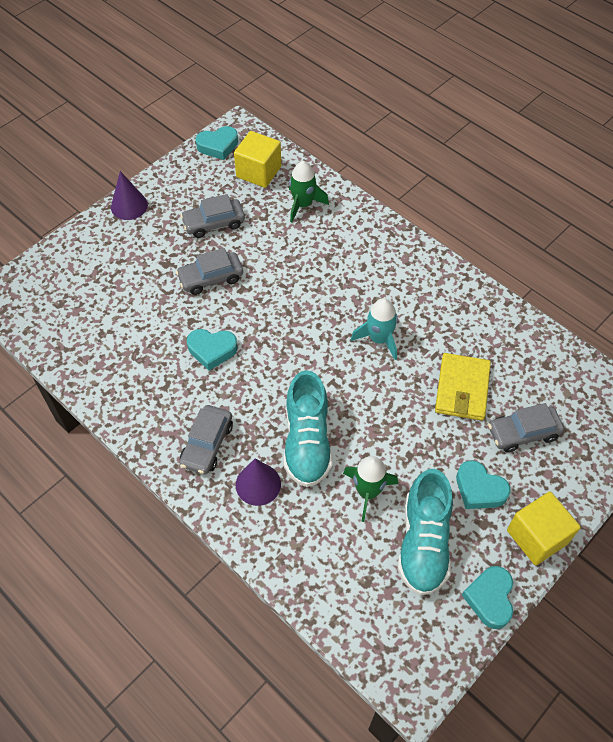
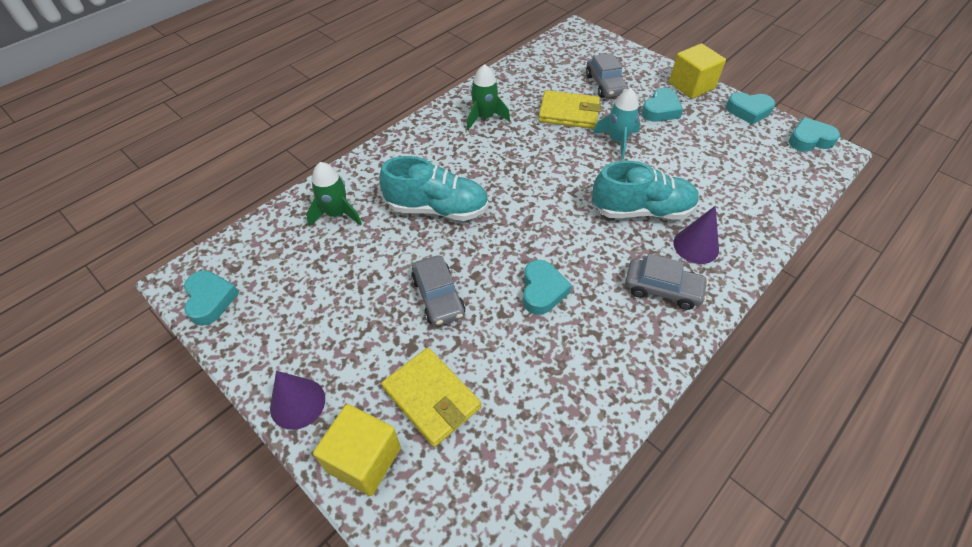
camera: 90 degrees left, 5 degrees down
(122, 278) = (431, 398): none -> yellow wallet
(214, 223) = (350, 298): grey car -> none
(258, 172) = (272, 255): yellow cube -> yellow cube (364, 459)
(368, 492) = (681, 171): green rocket -> green rocket (484, 117)
(379, 339) = (520, 160): turquoise rocket -> turquoise rocket (617, 141)
(424, 542) = (716, 141): turquoise shoe -> turquoise shoe (437, 208)
(436, 662) = (809, 140): none -> turquoise heart

